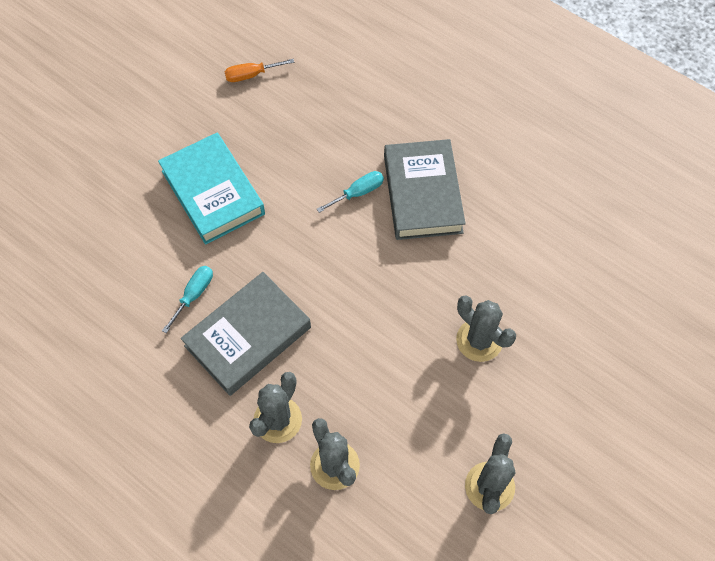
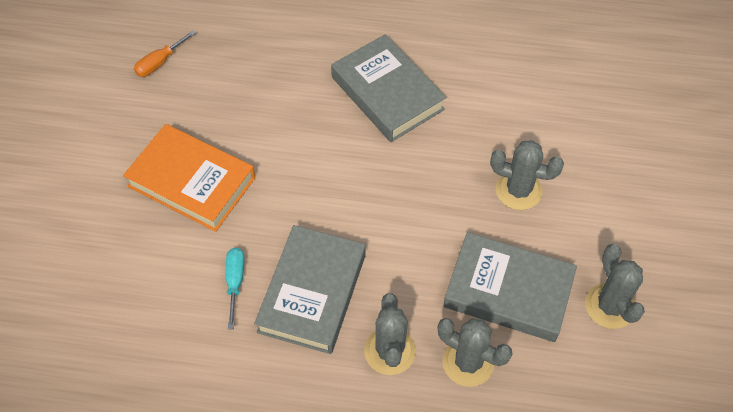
camera: 30 degrees left, 5 degrees down
(213, 192) = (192, 182): turquoise book -> orange book
(358, 193) = (329, 119): turquoise screwdriver -> none
(409, 424) = (508, 291): none -> grey book

